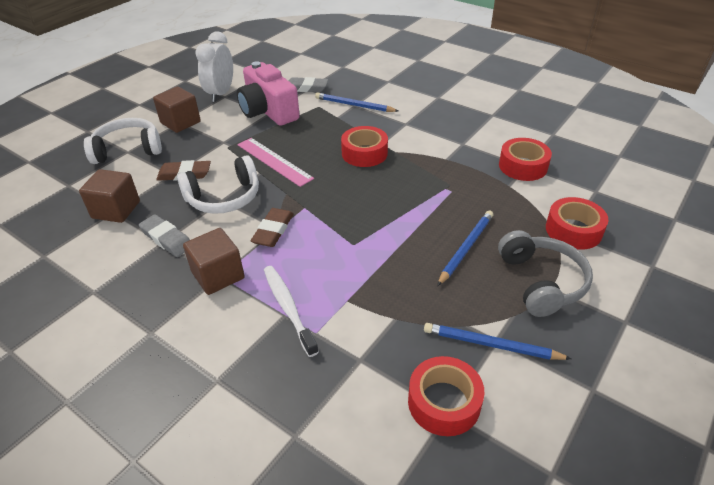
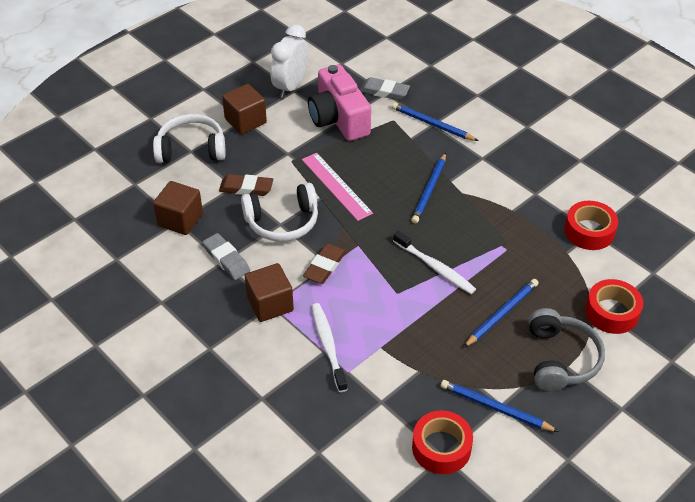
camera: 10 degrees right, 5 degrees up
(364, 153) = (429, 190): red tape -> blue pencil
(386, 216) = (435, 267): none -> white toothbrush

